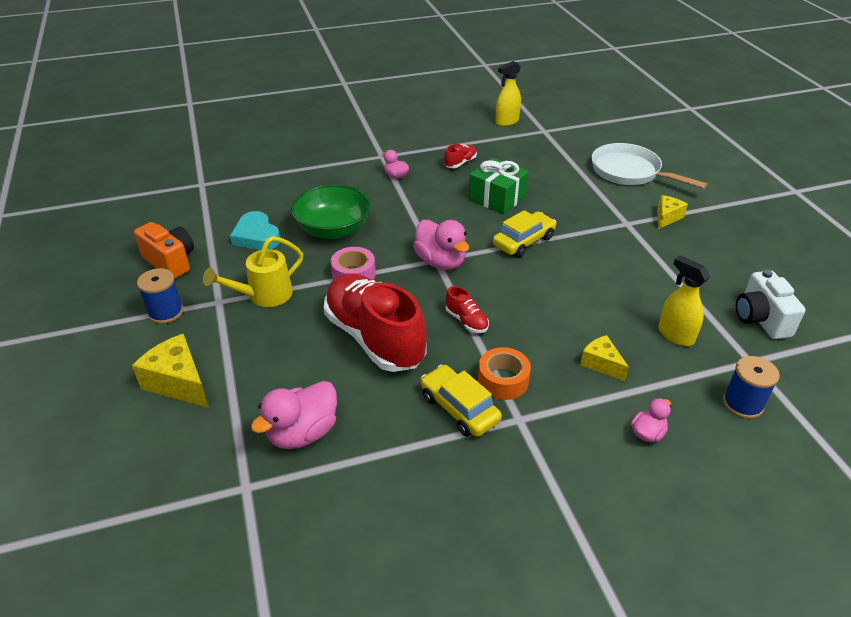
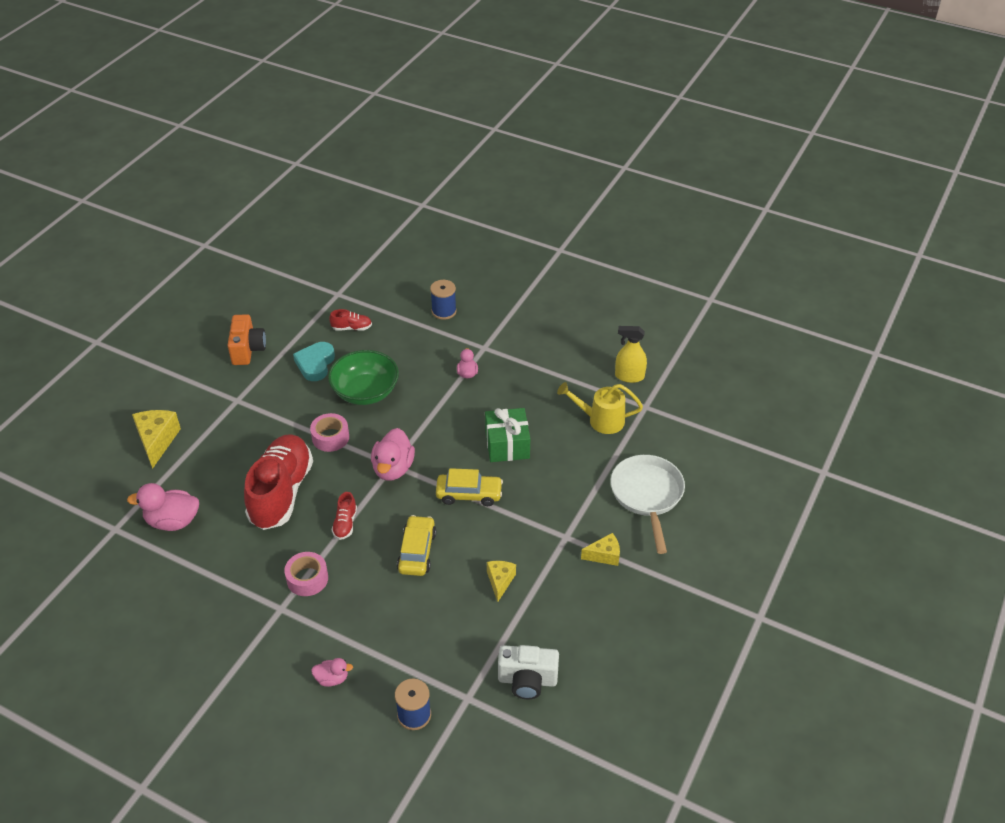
camera: 45 degrees right, 5 degrees up
(166, 312) = (203, 387): blue spool -> blue spool (444, 311)
(264, 295) = (264, 415): yellow watering can -> yellow watering can (601, 420)
(459, 408) = (261, 575): yellow car -> yellow car (417, 551)
(460, 163) = (529, 393): red shoe -> red shoe (352, 328)
(503, 380) = (307, 579): orange tape -> pink tape
(601, 364) = (376, 618): yellow cheese -> yellow cheese (500, 581)
(675, 335) = (452, 640): yellow spray bottle -> none
(760, 319) = (527, 680): white camera -> white camera turned 120 degrees counterclockwise

